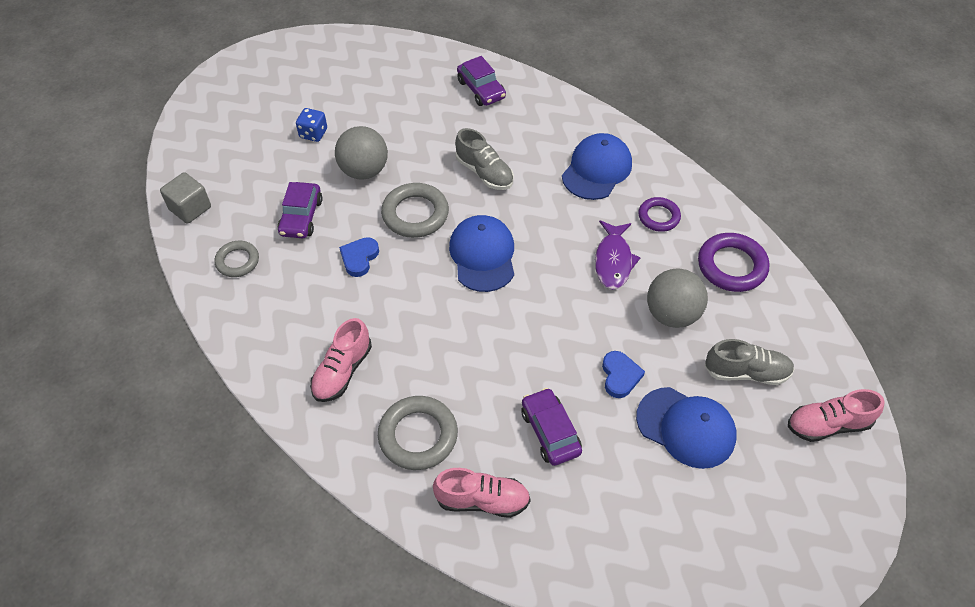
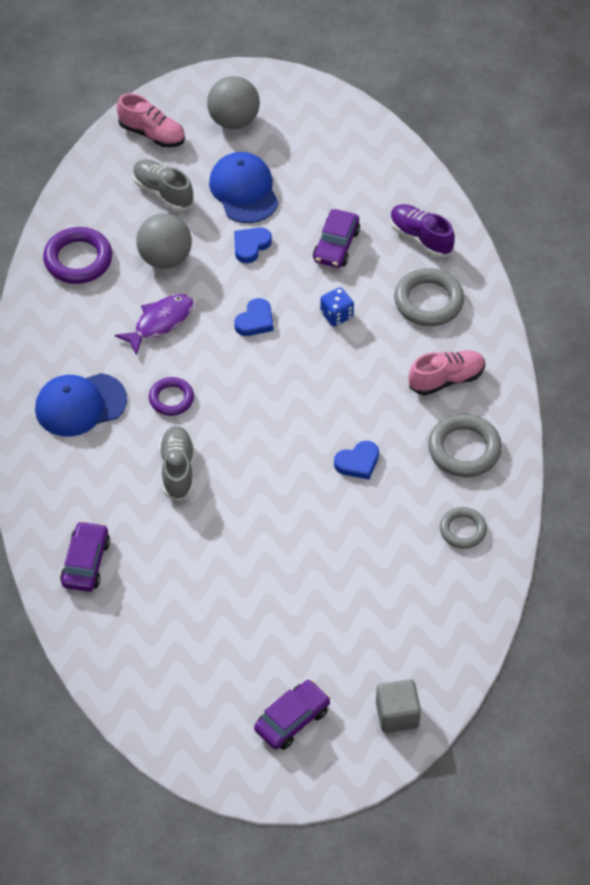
camera: 140 degrees left, 0 degrees up
(190, 208) = (469, 617): grey cube -> grey cube (397, 715)
(301, 217) = (376, 537): purple car -> purple car (292, 720)
(313, 133) = (292, 625): blue dice -> blue dice (336, 315)
(364, 171) = (281, 547): grey ball -> grey ball (234, 120)
(415, 214) = (275, 471): grey ring -> grey ring (464, 449)
(482, 500) = (420, 238): pink shoe -> purple shoe
(483, 255) = (256, 396): blue cap -> none
(545, 312) = (255, 321): none -> blue heart
(658, 217) = (82, 331): purple ring -> purple ring (171, 399)

